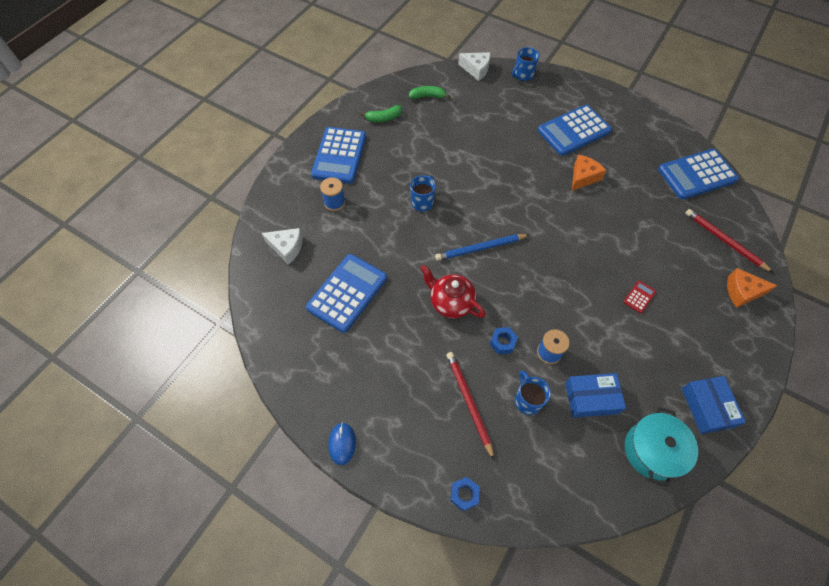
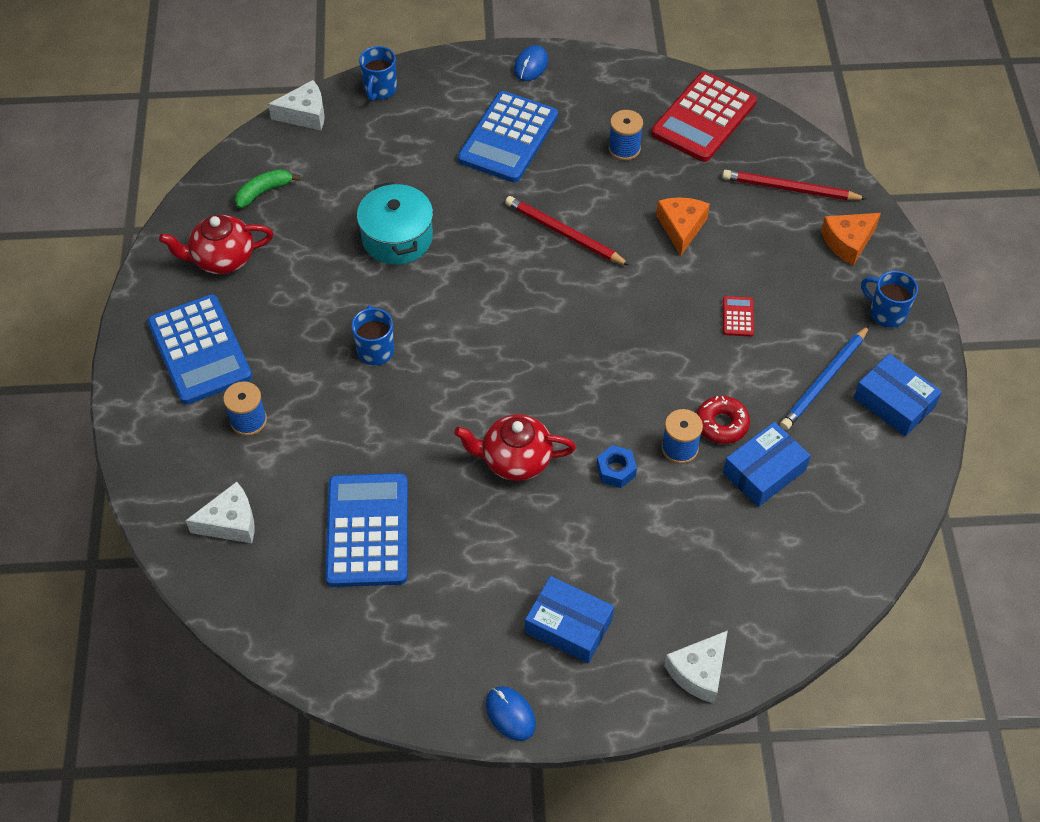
camera: 35 degrees left, 5 degrees down
(383, 118) = (222, 259): green banana -> red teapot
(411, 414) = (568, 626): none -> blue box
(464, 494) = (699, 672): blue nut -> white cheese
(468, 402) = (627, 567): red pencil -> red pencil (564, 233)
(480, 248) = (501, 368): blue pencil -> blue pencil (824, 380)
(527, 400) = (694, 520): blue mug -> blue mug (886, 313)
(583, 177) = (565, 197): orange cheese -> orange cheese (681, 228)
(585, 354) = (721, 424): none -> red donut
(613, 100) = (531, 65): none -> blue mouse
(636, 168) = (624, 148): none -> blue spool
(652, 450) = (868, 488): turquoise pot -> turquoise pot (397, 238)
(696, 175) = (704, 118): blue calculator -> red calculator

